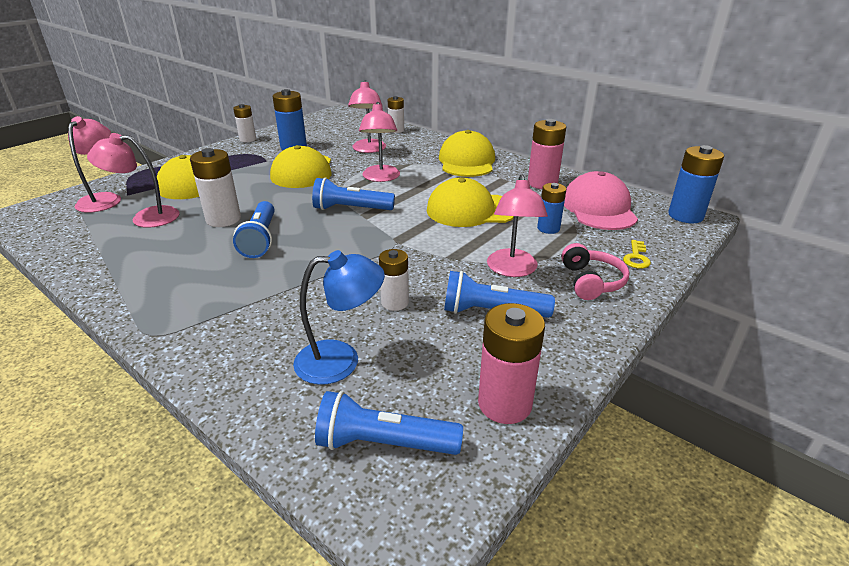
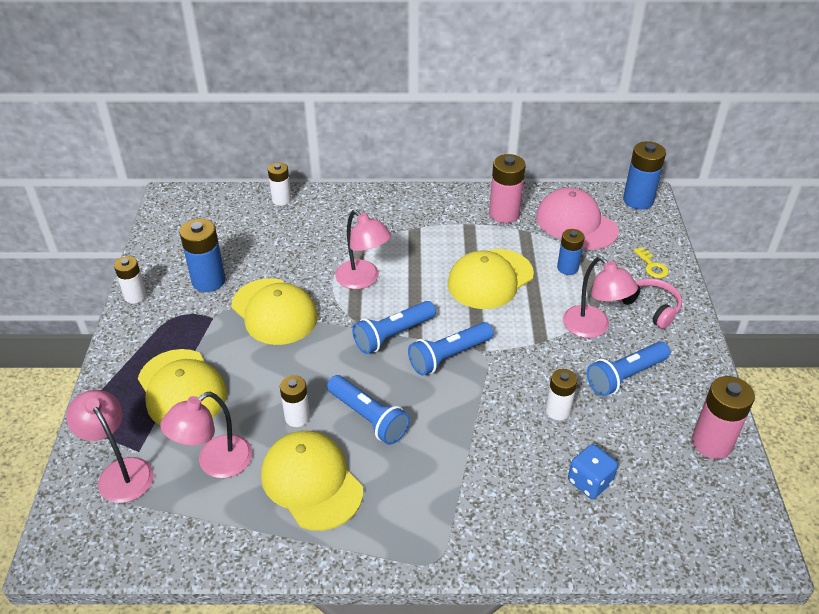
camera: 40 degrees left, 10 degrees up
(223, 219) = (297, 417): white battery -> white battery, size x0.65
(341, 360) = (589, 482): blue lamp -> blue dice
(368, 149) = (295, 245): pink lamp -> none
(384, 443) = (687, 516): blue flashlight -> blue flashlight (448, 356)
(467, 161) = (409, 215): yellow cap -> yellow cap (311, 482)

